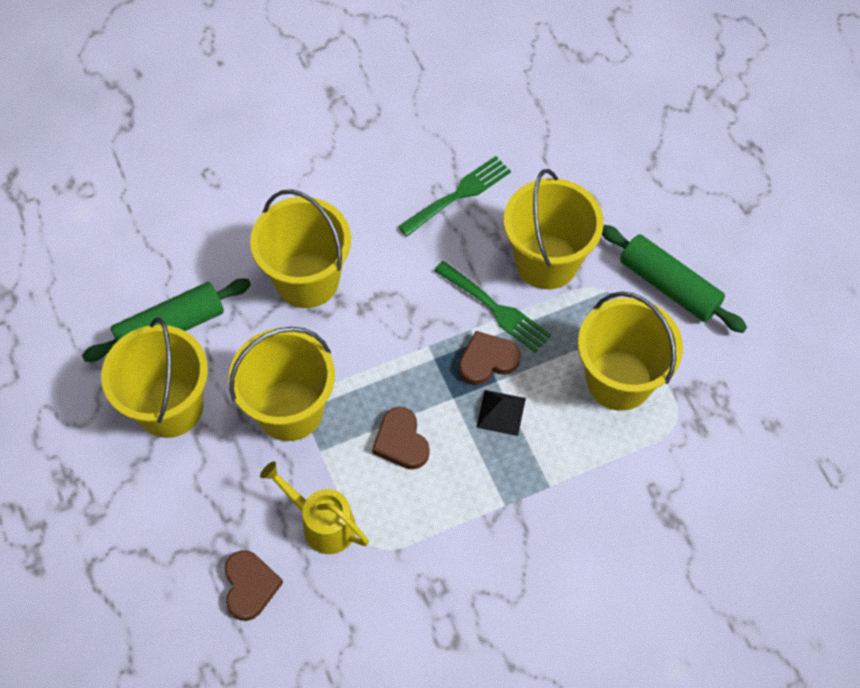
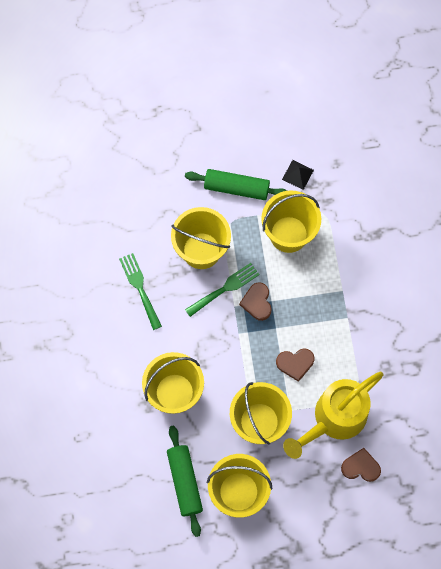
camera: 75 degrees left, 10 degrees up
(322, 523) = (333, 419): yellow watering can -> yellow watering can, size x1.75
(501, 412) = (291, 304): black pyramid -> black pyramid (297, 174)
(669, 286) = (236, 188): green rolling pin -> green rolling pin turned 45 degrees clockwise

